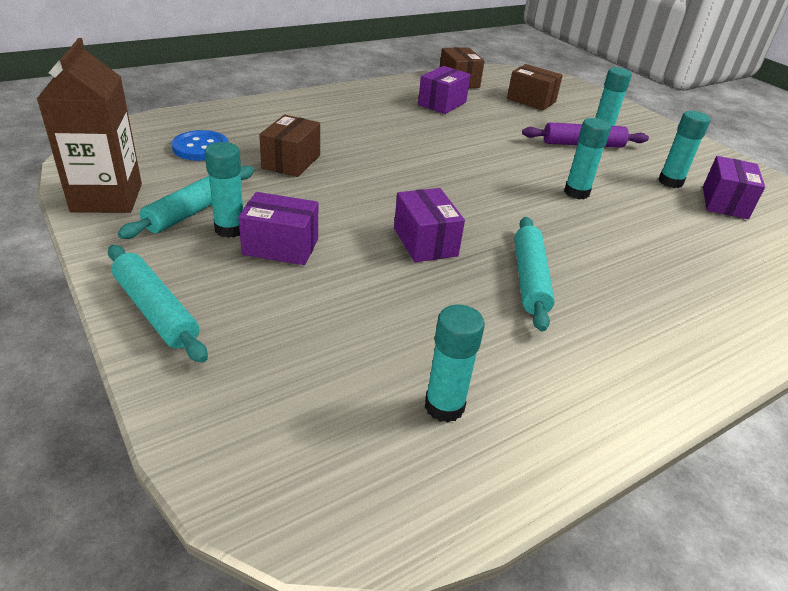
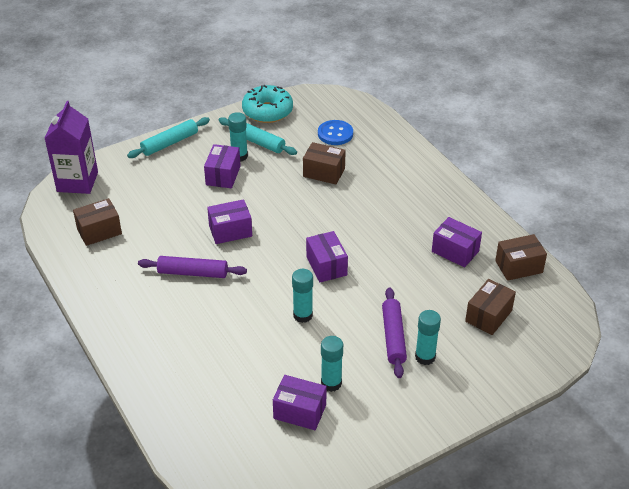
camera: 95 degrees right, 5 degrees up
(107, 198) = (267, 111): brown carton -> turquoise donut
(262, 466) = (77, 182): none -> purple carton
(444, 406) = (99, 231): turquoise glue stick -> brown box
(483, 172) = (326, 266): none -> purple box
(530, 279) = (192, 273): turquoise rolling pin -> purple rolling pin

